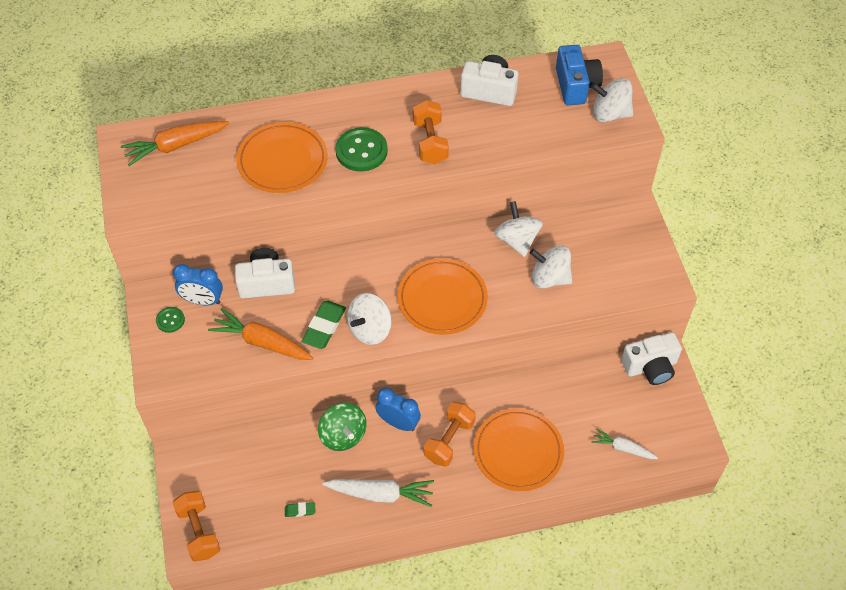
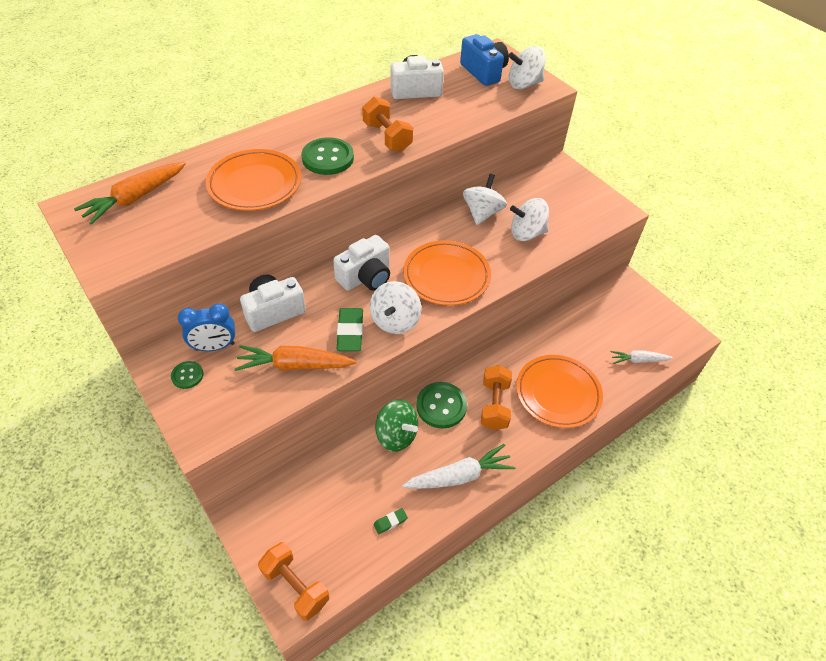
camera: 25 degrees left, 5 degrees down
(398, 423) = (441, 406): blue clock -> green button
(517, 240) = (482, 213): white spinning top -> white spinning top turned 60 degrees clockwise
(650, 367) = (619, 291): white camera -> white camera (366, 277)

